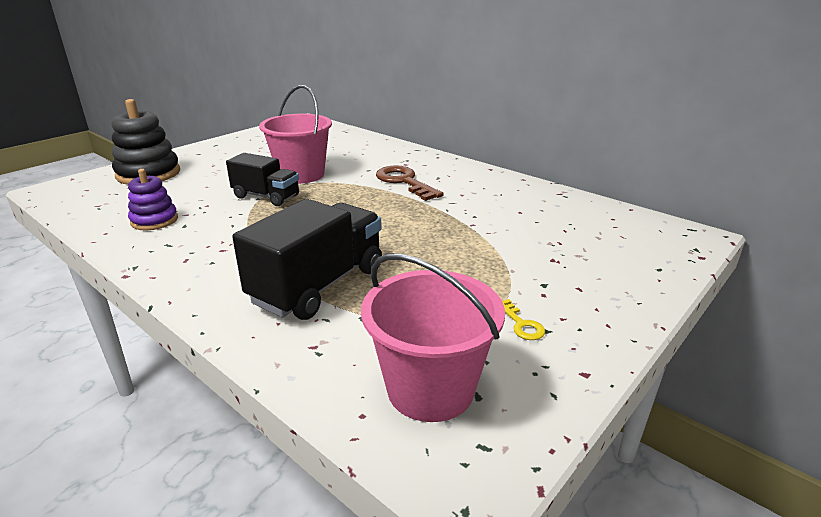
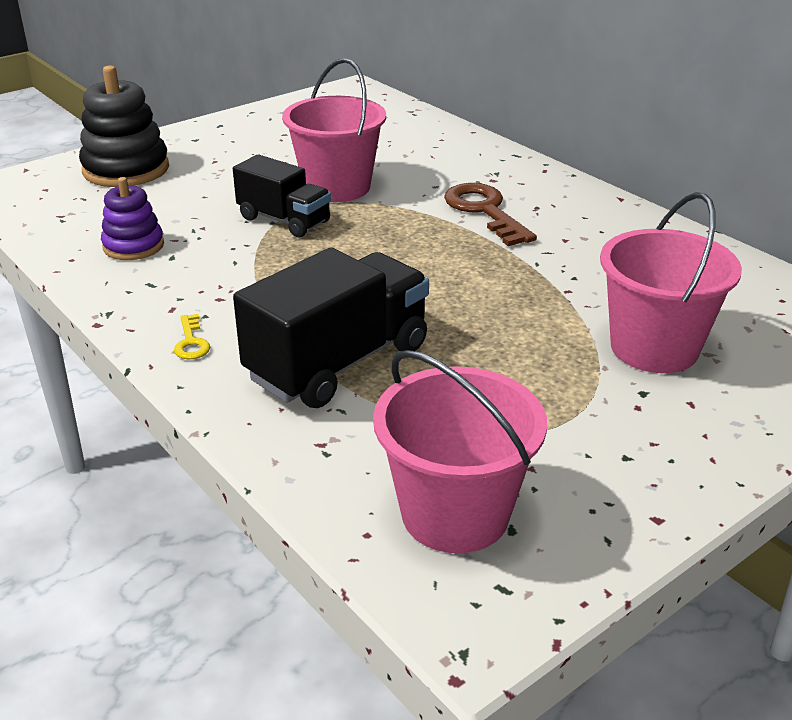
camera: 10 degrees right, 5 degrees up
(521, 324) = (594, 445): yellow key -> yellow key (191, 342)
(541, 254) = (654, 348): none -> pink bucket

